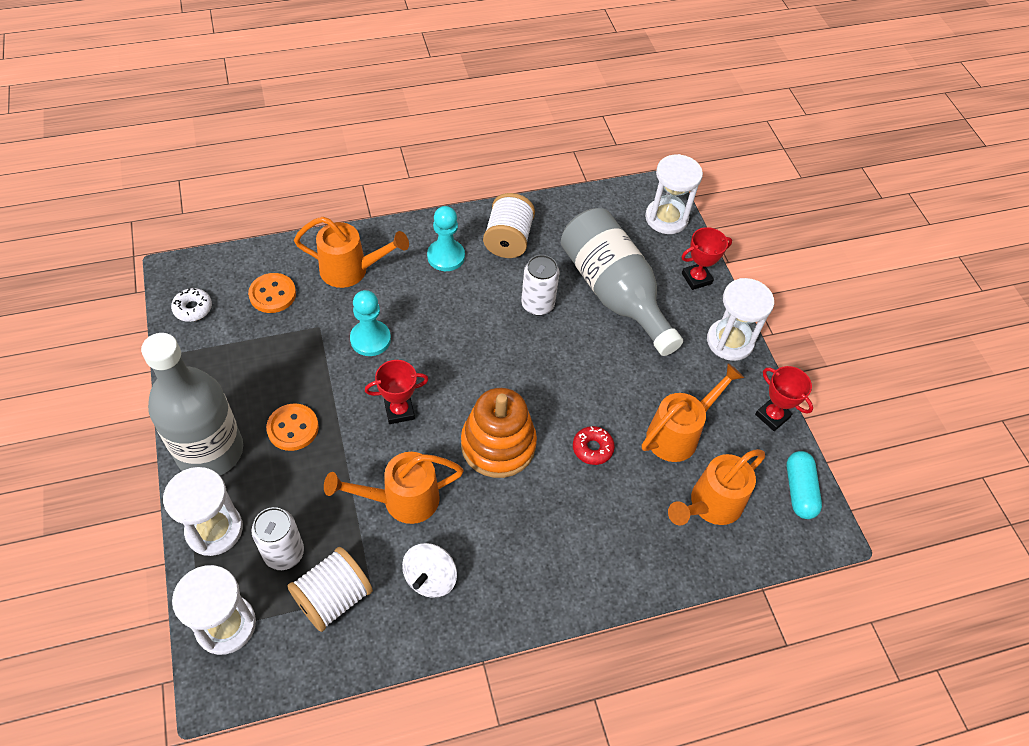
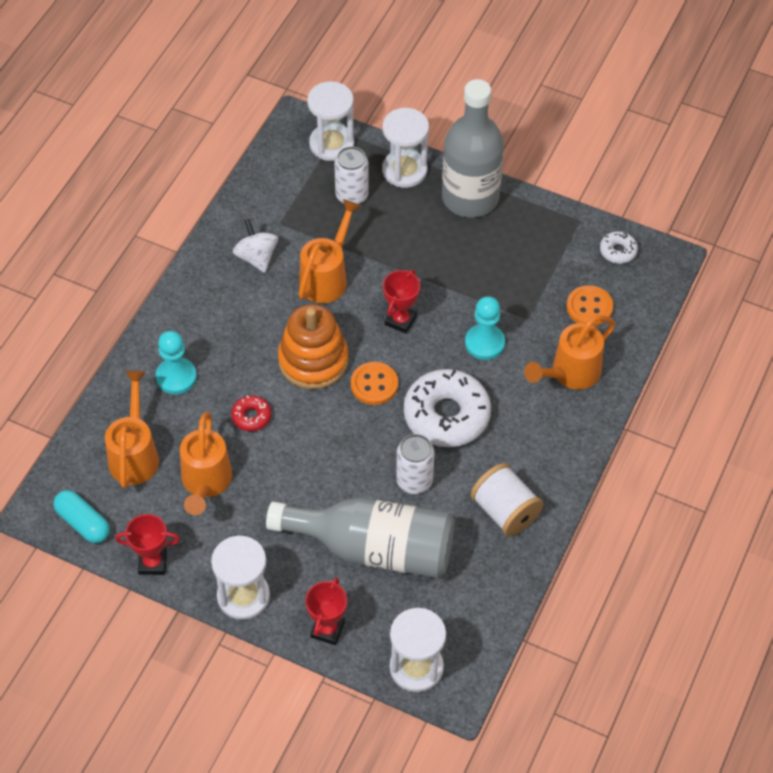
camera: 135 degrees right, 0 degrees up
(293, 428) = (446, 251): orange button -> orange button (374, 384)
(333, 598) = (295, 202): white spool -> none
(446, 256) = (527, 450): turquoise pawn -> turquoise pawn (176, 377)
(462, 321) = (446, 415): none -> white donut

